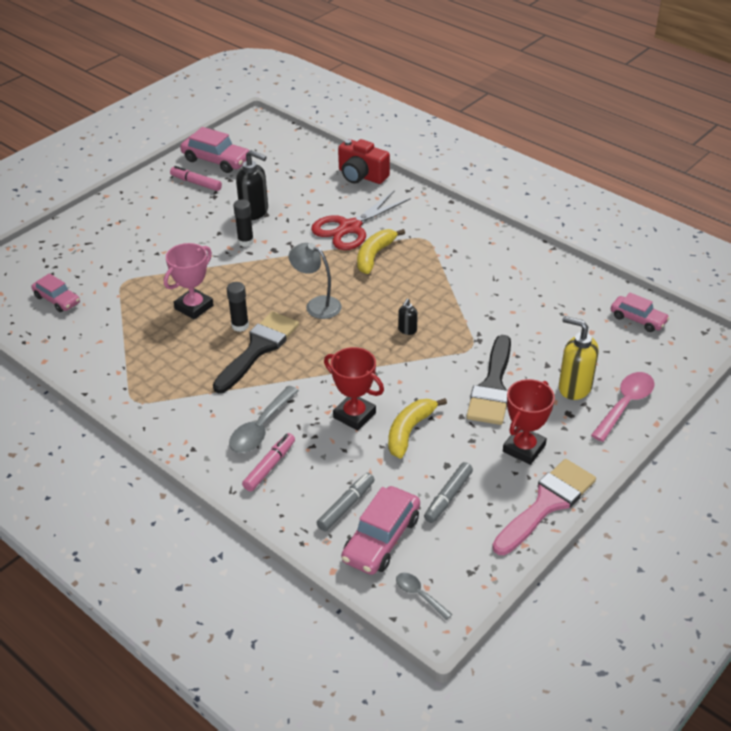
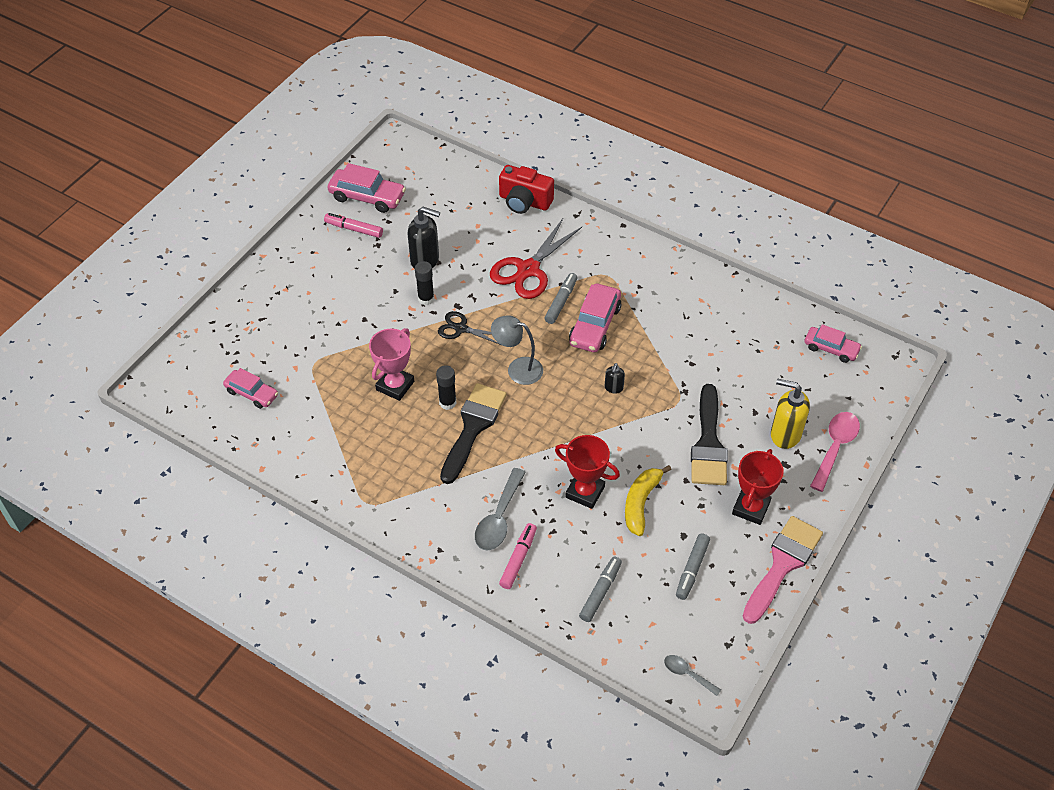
camera: 10 degrees left, 10 degrees up
(271, 268) = (461, 328): none -> black scissors
(374, 256) = (561, 302): yellow banana -> grey marker
(381, 539) = (640, 622): pink car -> pink car (594, 325)

